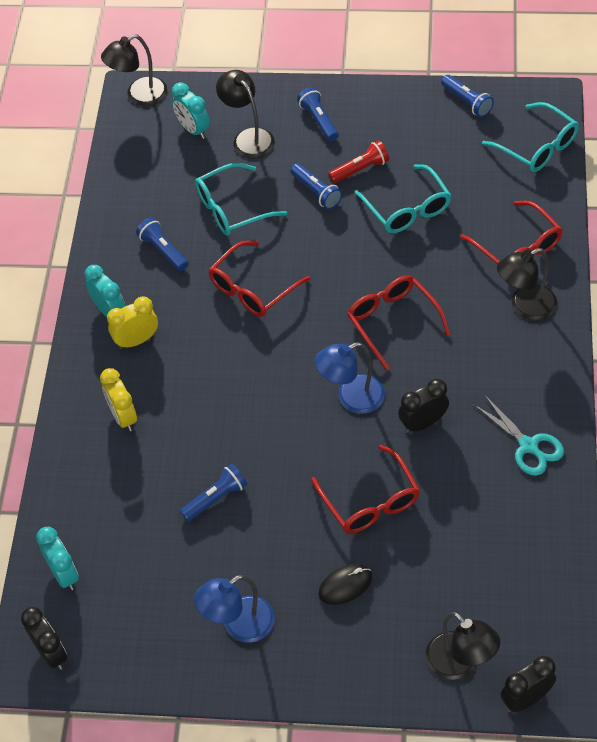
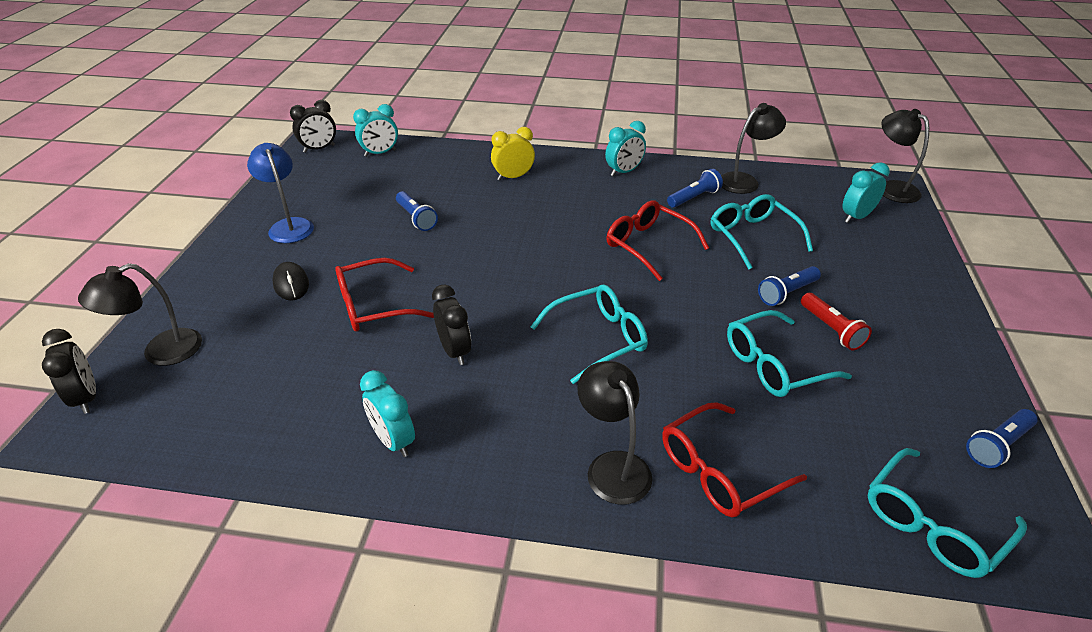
camera: 90 degrees right, 15 degrees down
(137, 340) = (591, 184): yellow clock -> none
(248, 138) = (856, 250): black lamp -> black lamp (744, 181)
(319, 120) = (902, 301): blue flashlight -> none
(351, 398) = (501, 301): blue lamp -> none
(393, 322) = (598, 339): red glasses -> turquoise glasses
(528, 446) = (393, 441): turquoise scissors -> turquoise clock

